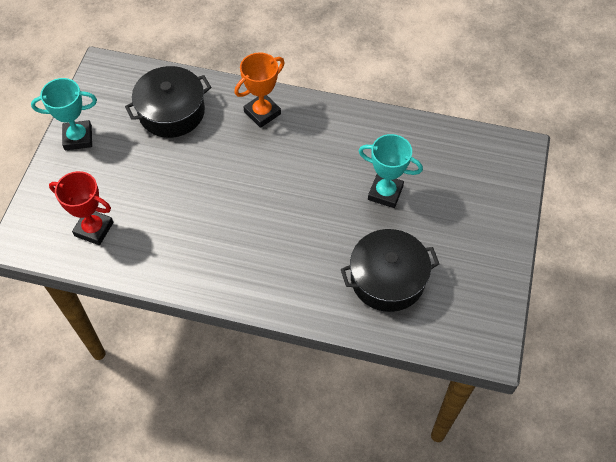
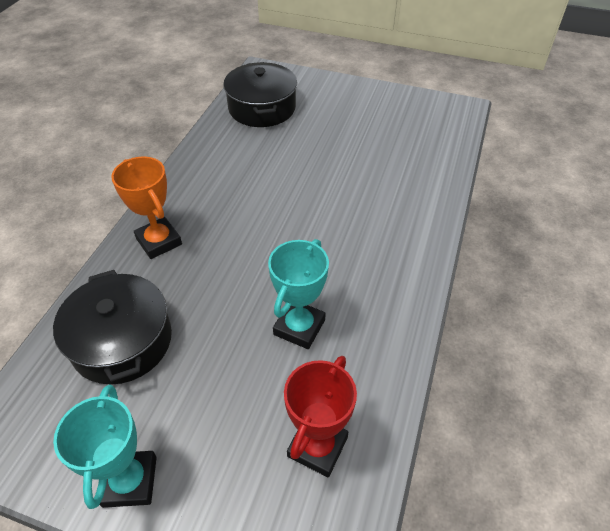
camera: 85 degrees left, 10 degrees down
(385, 193) = (295, 152): turquoise trophy -> turquoise trophy (299, 327)
(387, 279) = (396, 159): black pot -> black pot (262, 108)

